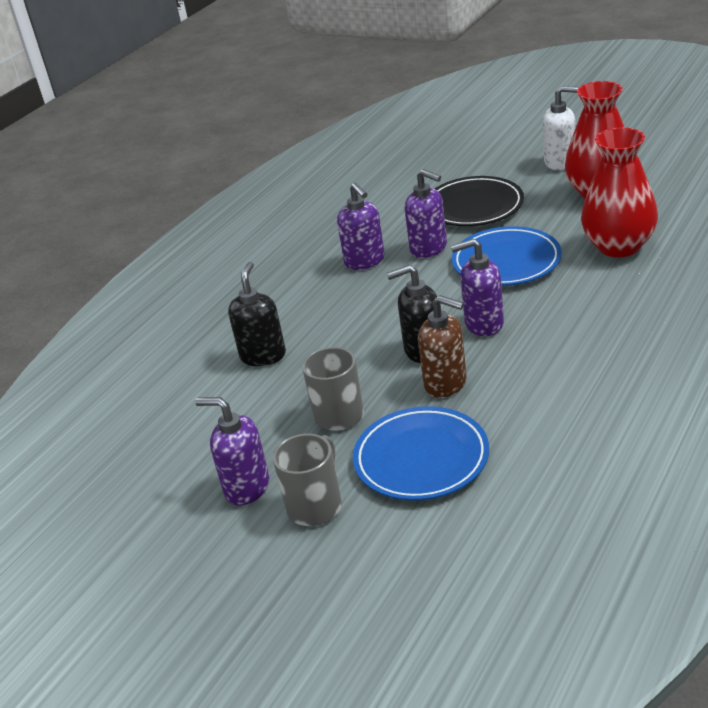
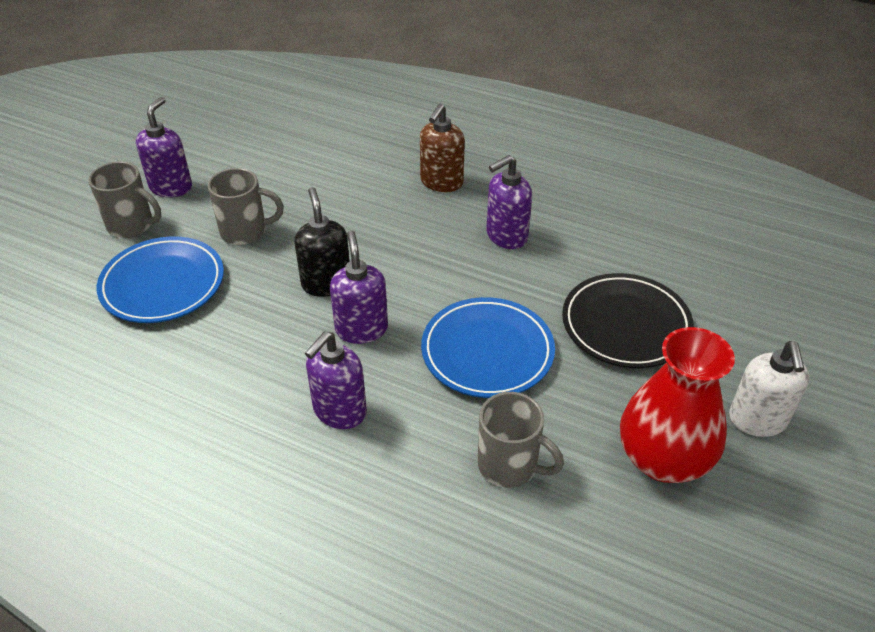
camera: 80 degrees right, 10 degrees up
(263, 355) = (349, 180): black soap dispenser -> none
(429, 248) = (527, 285): purple soap dispenser -> purple soap dispenser (339, 411)
(446, 383) = (266, 300): brown soap dispenser -> brown soap dispenser (441, 182)
(618, 246) = (510, 466): red vase -> grey mug

